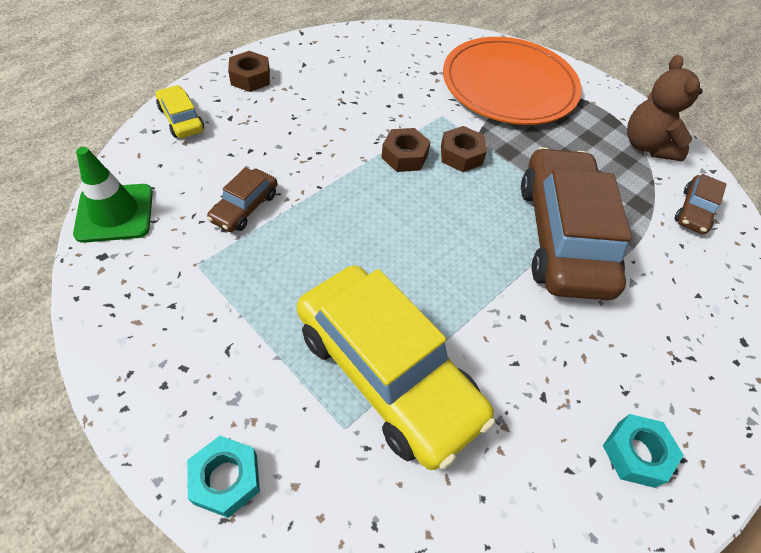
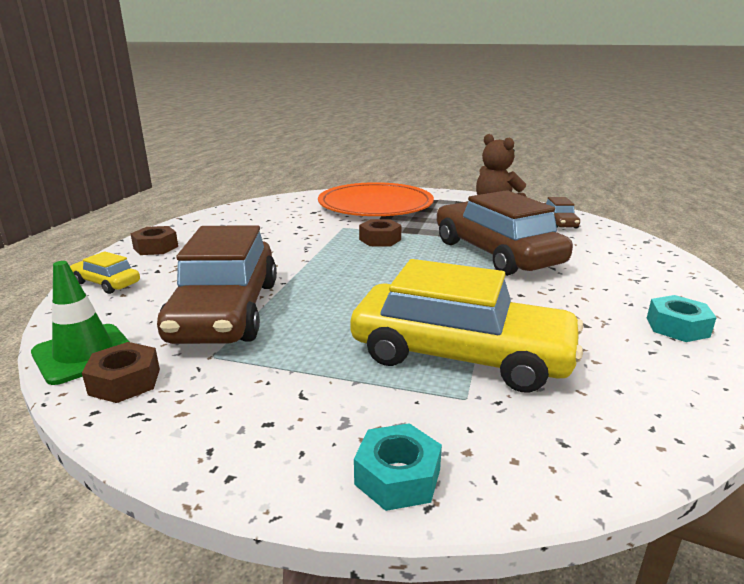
camera: 25 degrees left, 30 degrees down
(245, 207) = (225, 311): brown car -> brown car, size x2.26
(404, 156) = (337, 250): brown nut -> brown nut (125, 381)

